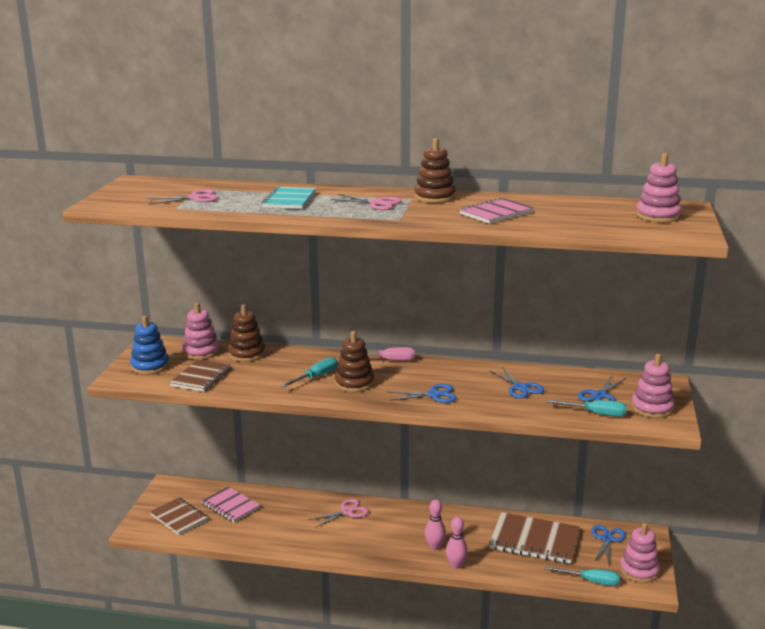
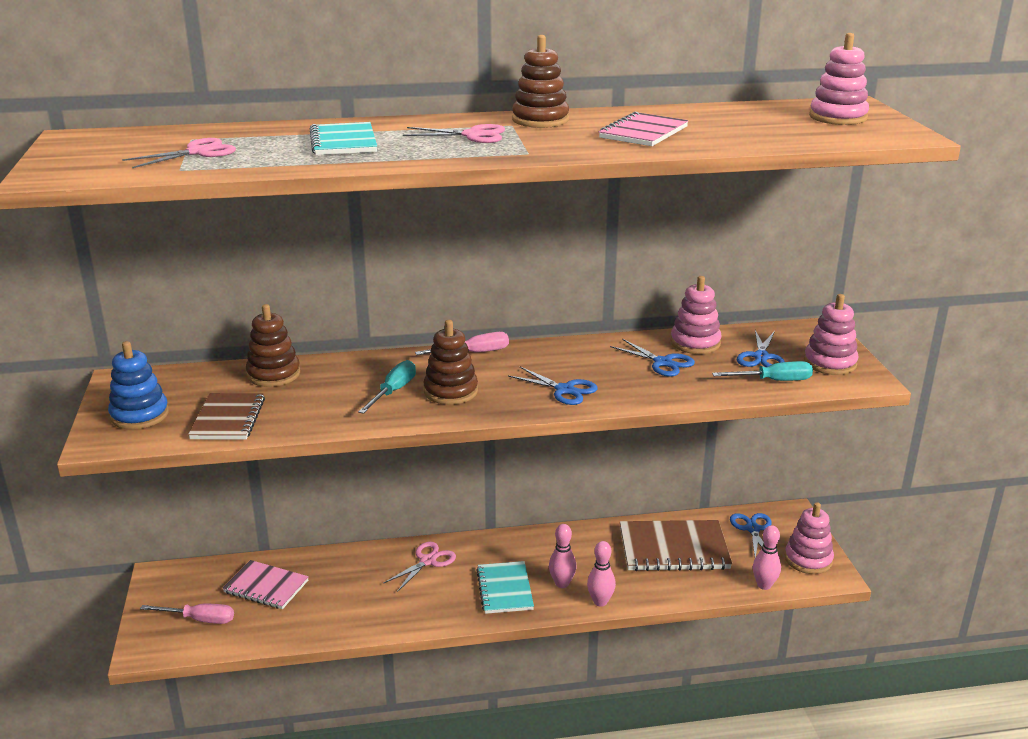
camera: 20 degrees left, 5 degrees up
(179, 518) = (199, 619): brown notebook -> pink screwdriver
(201, 352) = (204, 382): pink stacking toy -> pink stacking toy (695, 343)
(391, 542) = (505, 589): none -> turquoise notebook
(434, 395) = (564, 390): blue scissors -> blue scissors turned 60 degrees clockwise
(591, 581) = (764, 585): turquoise screwdriver -> pink bowling pin

